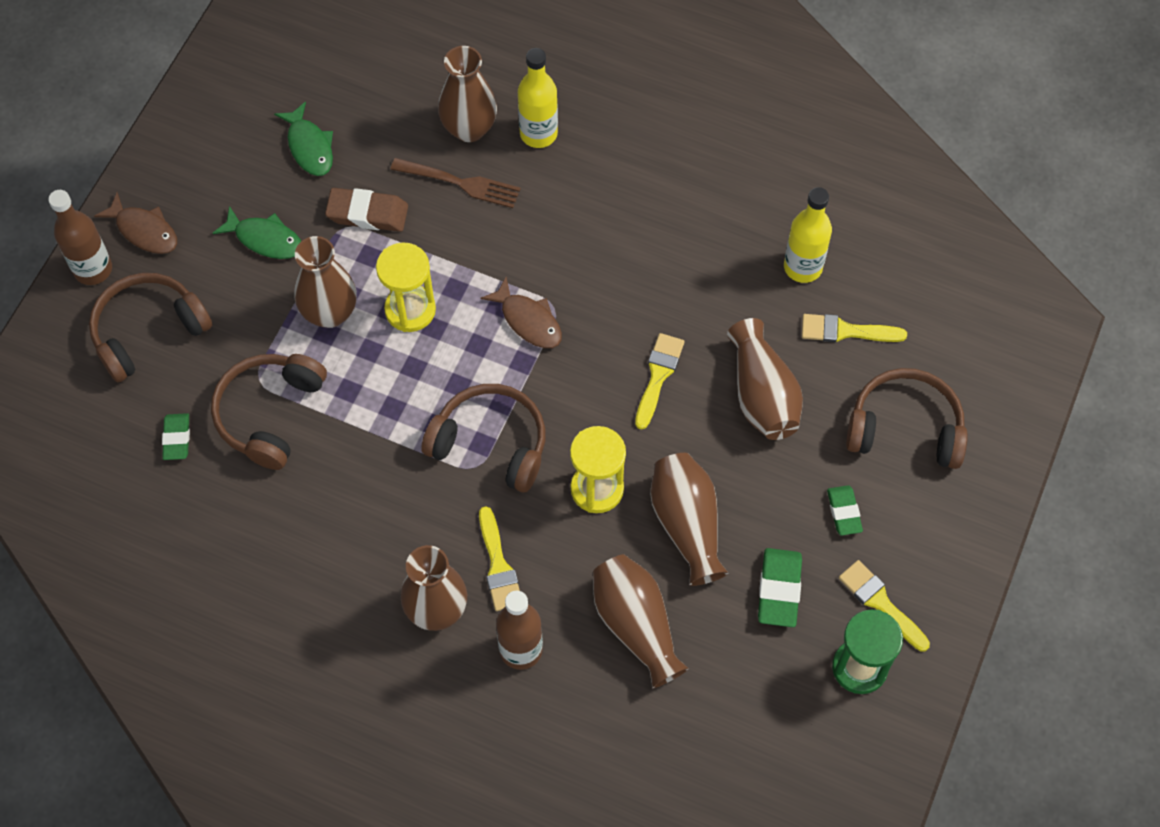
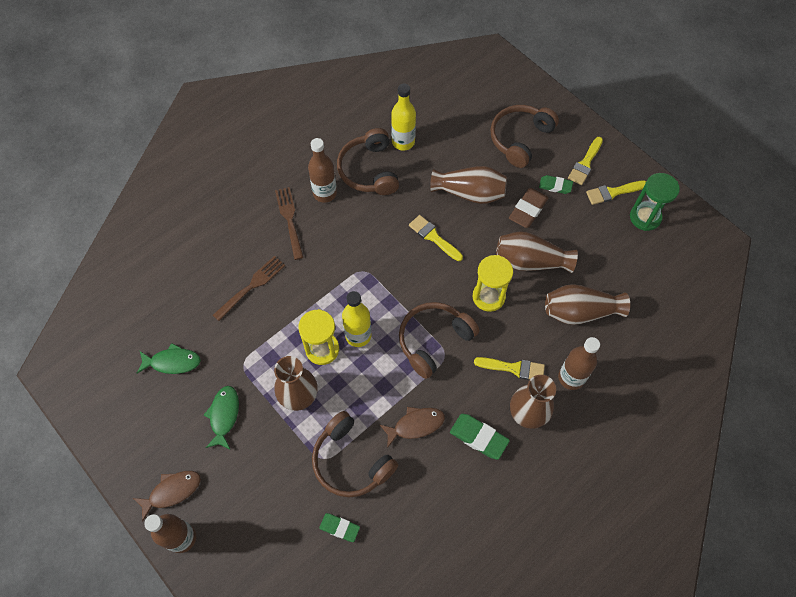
camera: 65 degrees left, 0 degrees up
(148, 331) = (250, 517): brown headphones -> brown headphones (369, 170)
(265, 239) = (224, 415): green fish -> green fish turned 45 degrees counterclockwise
(367, 213) = (241, 347): brown eraser -> brown eraser (527, 210)
(469, 128) = (217, 266): brown vase -> none
(528, 320) = (364, 288): brown fish -> brown fish (415, 425)
(538, 133) = (243, 231): yellow bottle -> yellow bottle (358, 335)
(586, 181) = (290, 220): none -> brown fork
(654, 204) = (325, 193): none -> brown bottle
(779, 590) = (587, 234): green eraser -> green eraser (478, 437)
(845, 331) = (451, 140): yellow brush -> yellow brush (585, 163)

